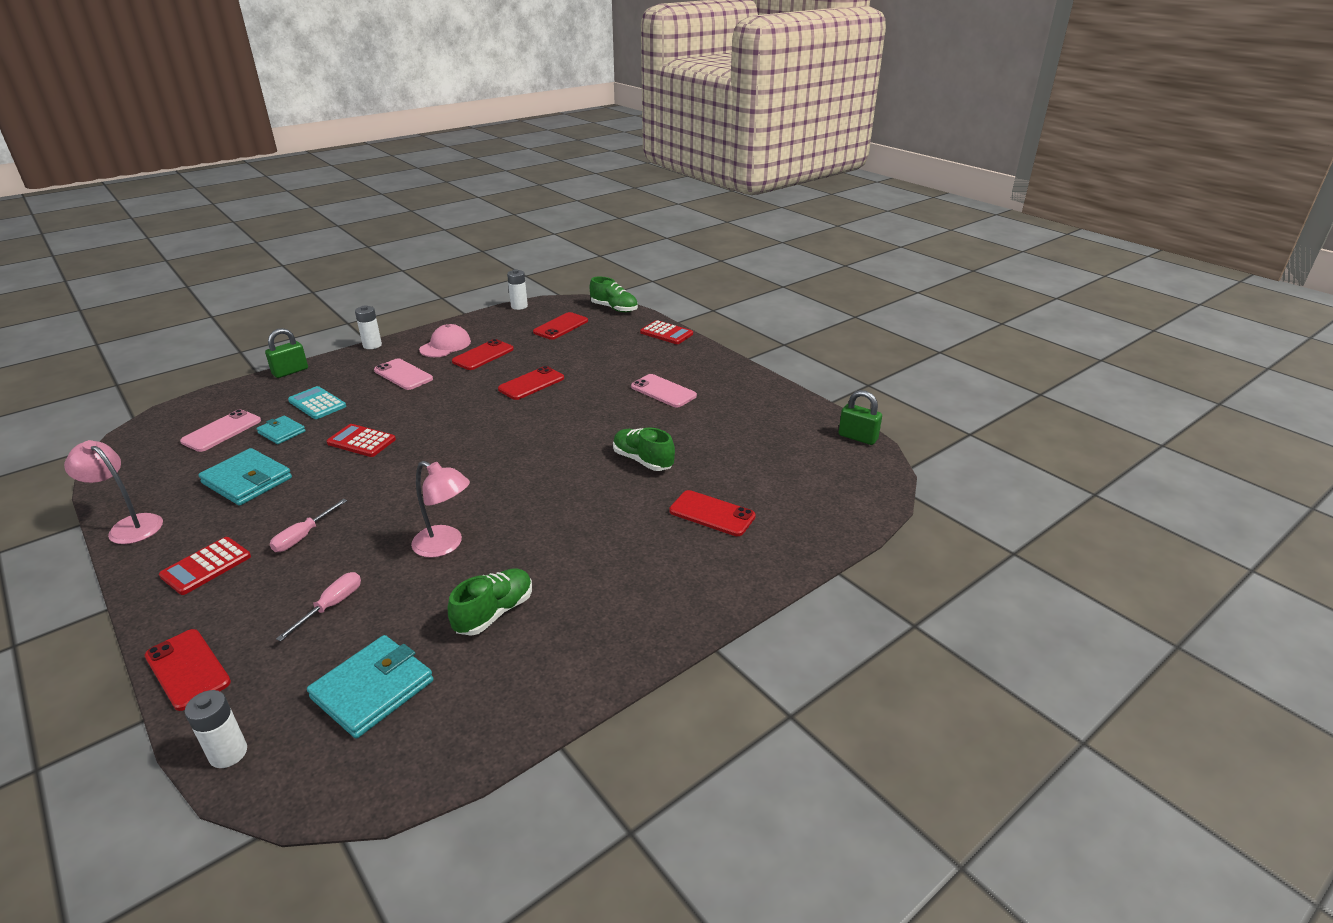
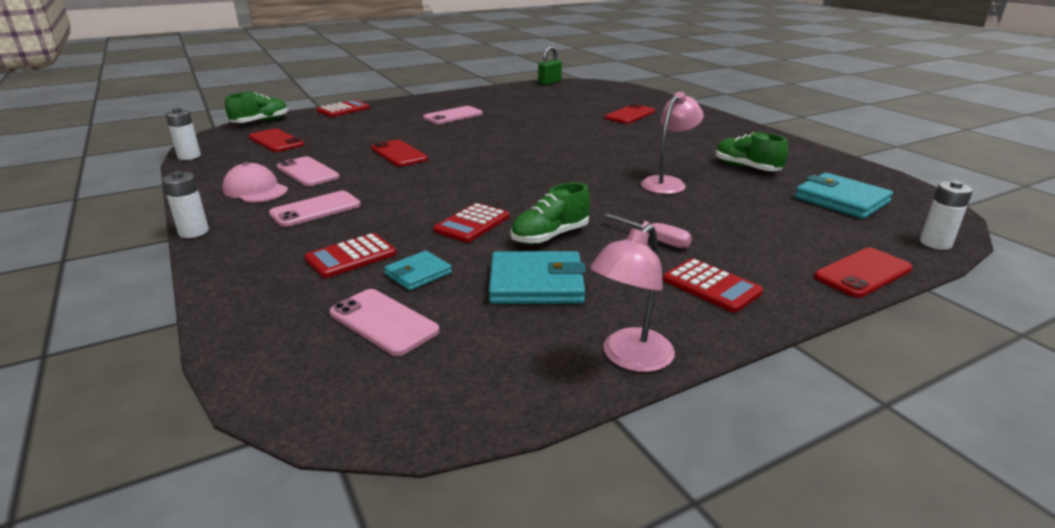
camera: 80 degrees left, 5 degrees down
(247, 481) = (536, 283): turquoise wallet -> turquoise wallet turned 45 degrees clockwise
(290, 371) = (216, 287): green padlock -> none
(317, 404) = (351, 256): turquoise calculator -> red calculator
(331, 606) = (756, 220): pink screwdriver -> none
(483, 355) = (307, 172): red phone -> pink phone
(643, 460) = (558, 126): green shoe -> green shoe (550, 236)

